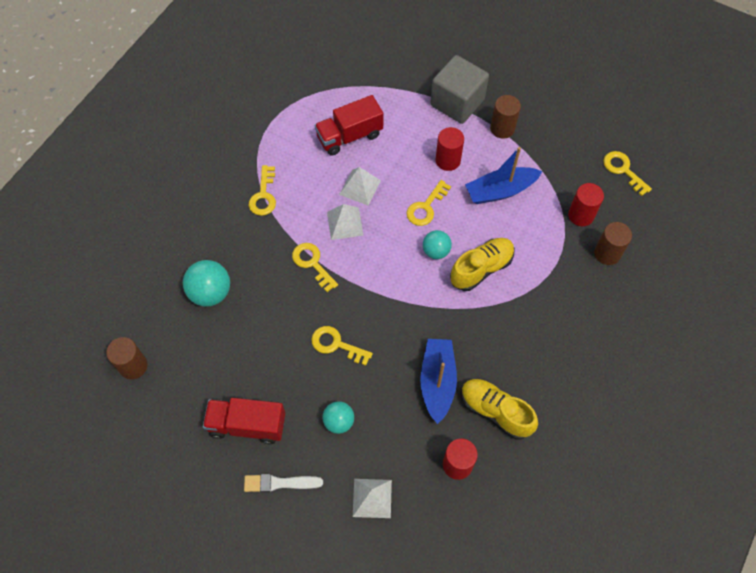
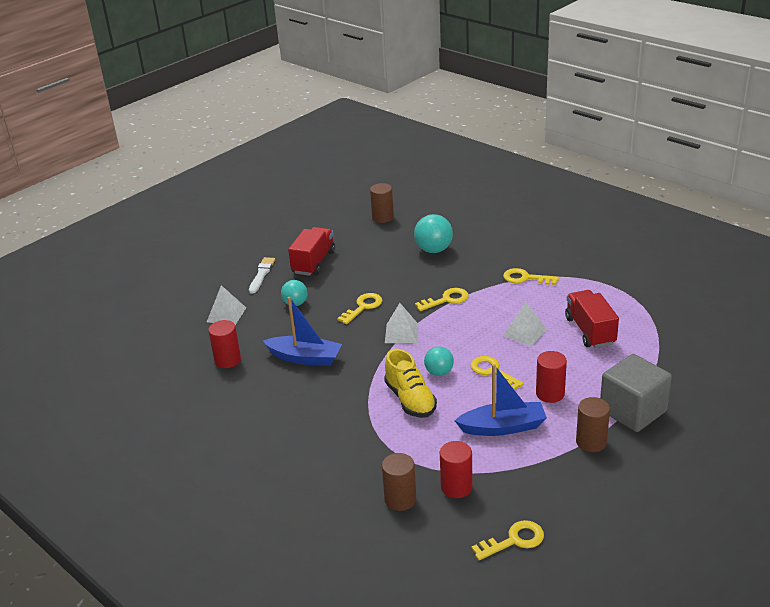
camera: 105 degrees right, 30 degrees down
(345, 223) = (485, 320): white pyramid -> white pyramid (401, 333)
(495, 411) = (262, 388): yellow shoe -> none
(500, 191) = (503, 427): blue boat -> blue boat turned 90 degrees clockwise

